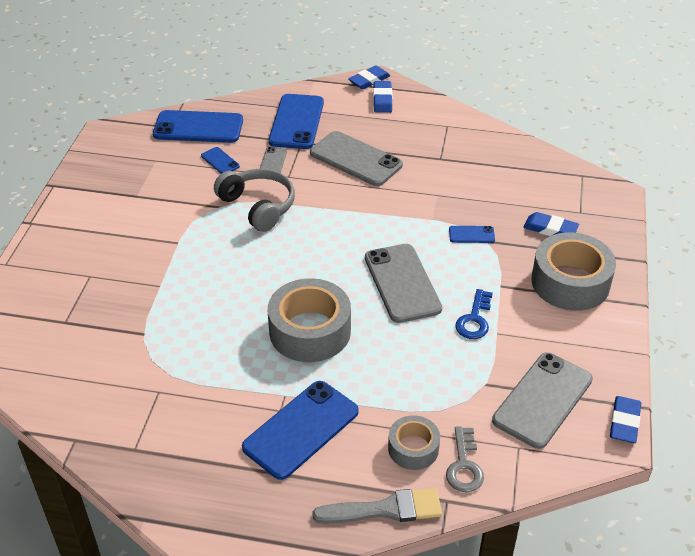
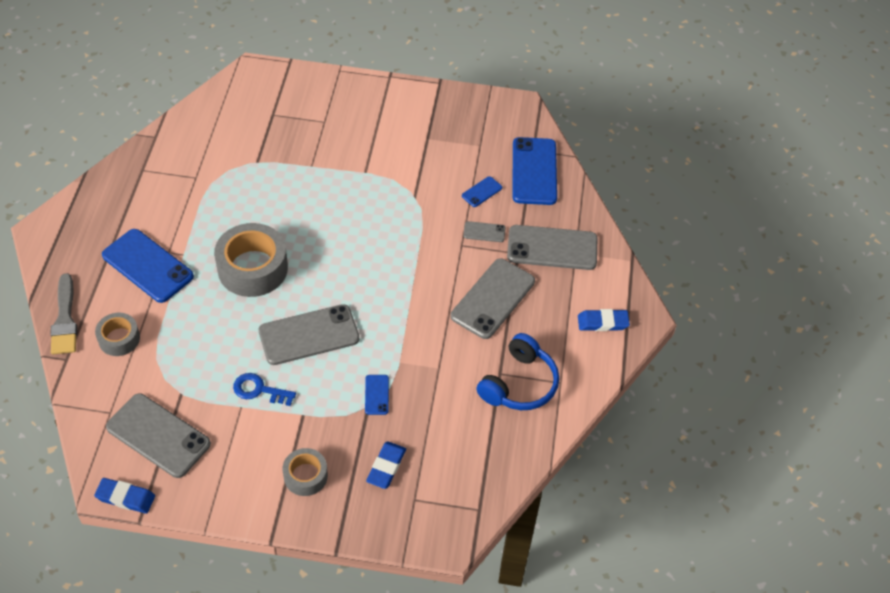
camera: 85 degrees right, 10 degrees up
(258, 206) = (415, 224): grey headphones -> none
(296, 122) = (552, 248): blue phone -> grey phone
(369, 80) = (639, 310): blue eraser -> none
(451, 148) = (519, 384): none -> blue headphones
(464, 466) = (97, 372): grey key -> none
(570, 282) = (305, 476): grey tape -> grey tape, size x0.56

